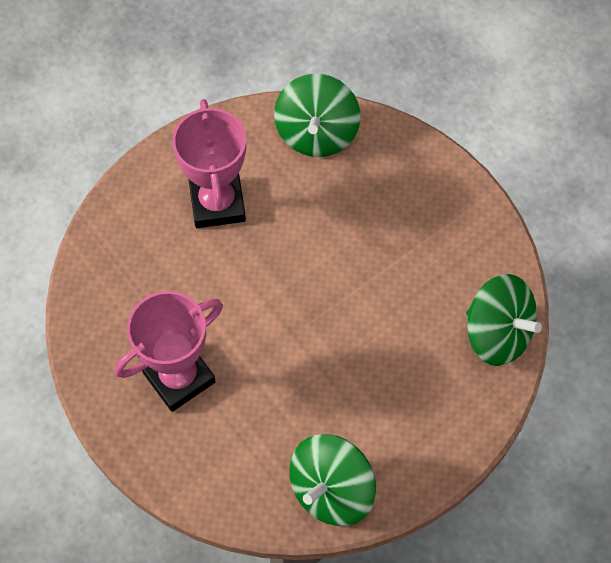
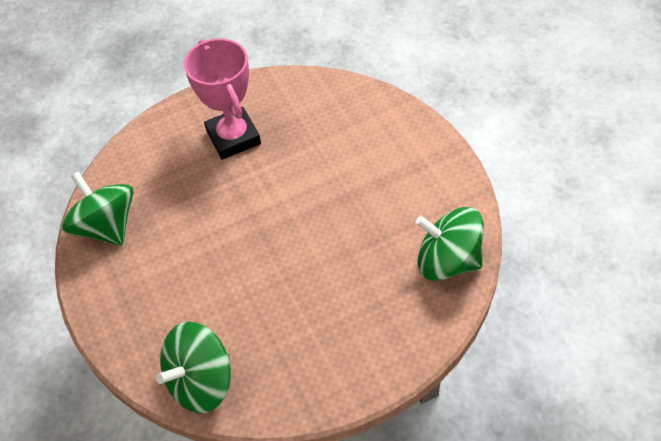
camera: 105 degrees right, 10 degrees down
(217, 203) = (385, 176): pink trophy -> none

